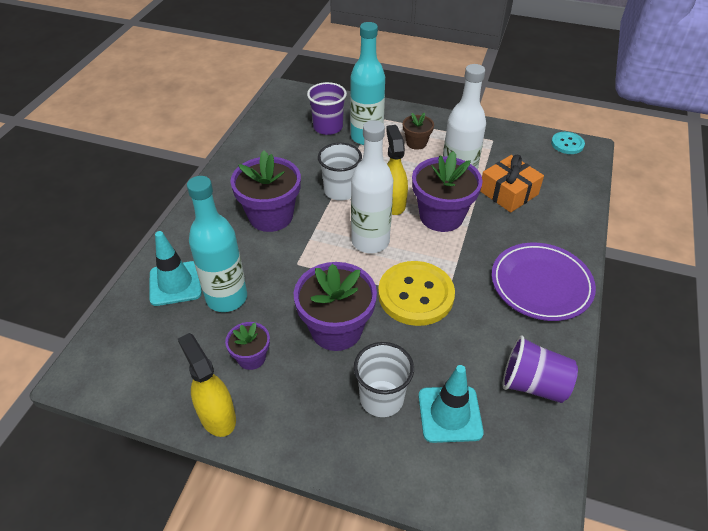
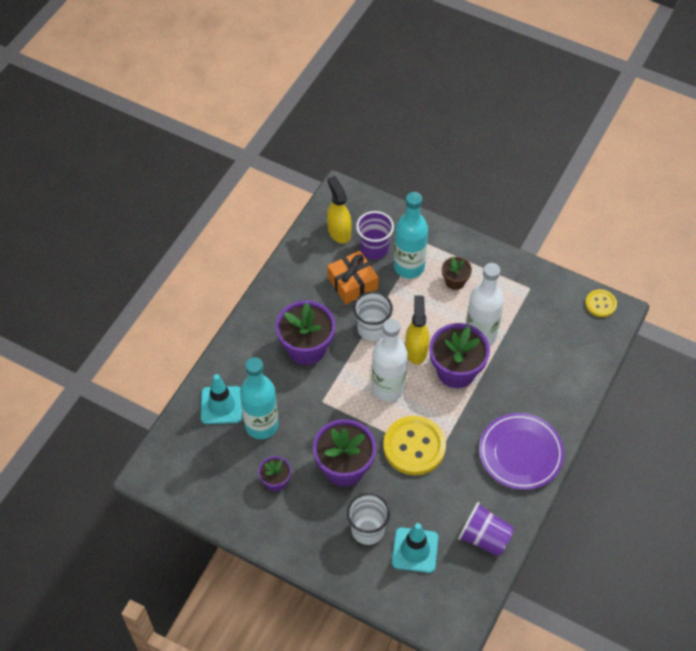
camera: 10 degrees right, 10 degrees up
(217, 416) = (246, 523): yellow spray bottle -> yellow spray bottle (339, 231)
(508, 192) = (524, 354): orange gift -> orange gift (352, 283)
(567, 144) = (600, 304): turquoise button -> yellow button

